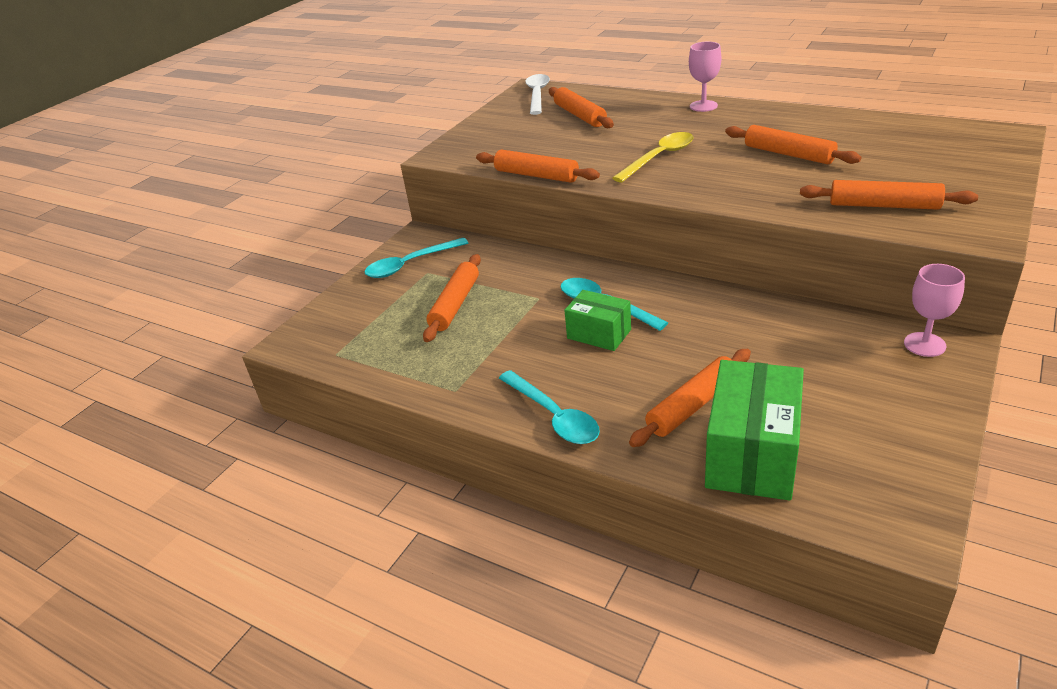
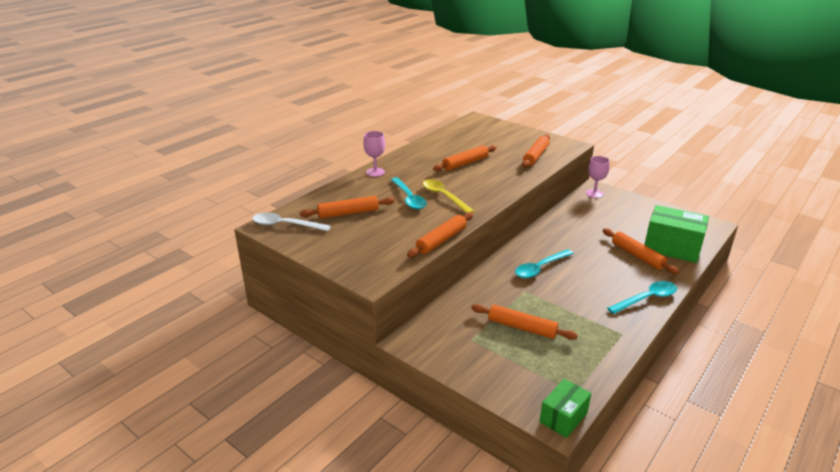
camera: 85 degrees left, 5 degrees down
(410, 264) = (455, 348): turquoise spoon -> turquoise spoon (409, 198)
(599, 334) = (570, 274): green box -> green box (563, 417)

